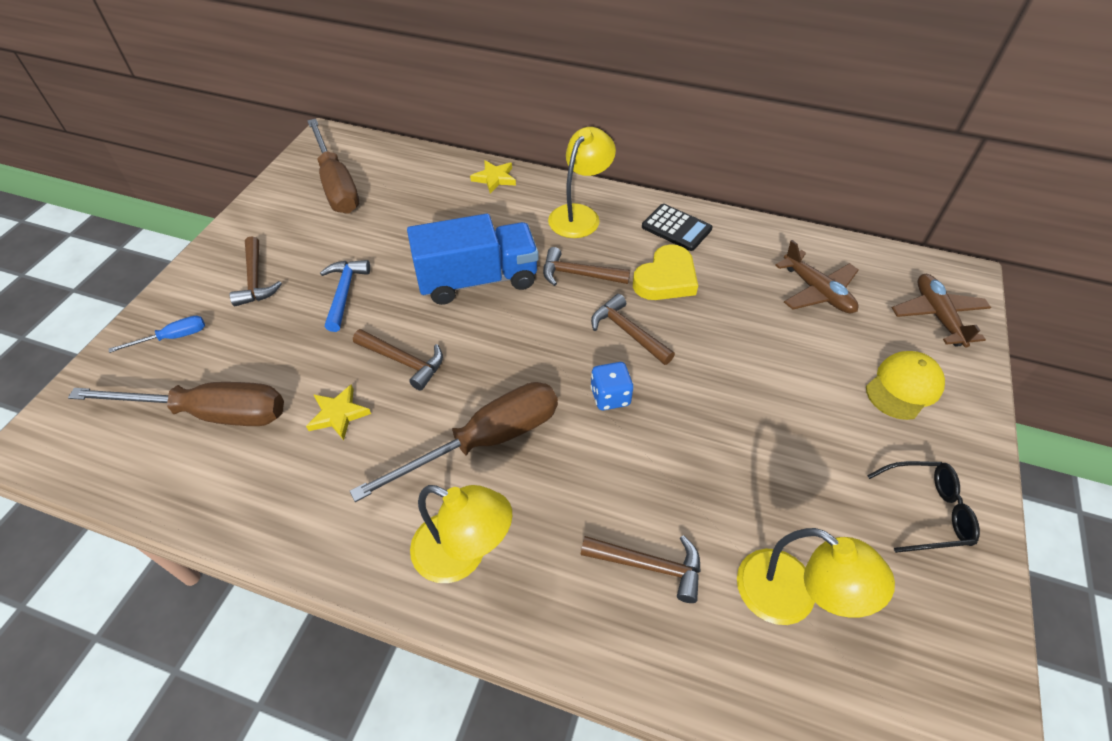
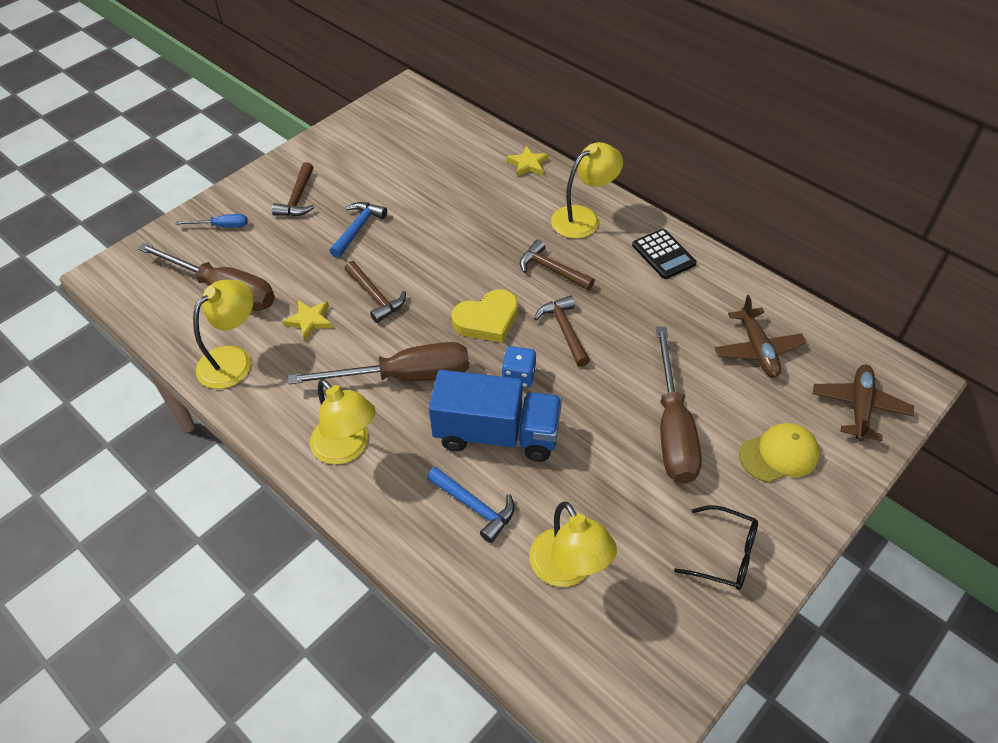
camera: 25 degrees right, 0 degrees up
(262, 495) = (233, 359): none -> yellow lamp
(336, 184) = (395, 135): brown screwdriver -> brown screwdriver (672, 428)
(477, 280) = (466, 249): blue truck -> blue truck (497, 434)
(649, 566) = (475, 507): brown hammer -> blue hammer
(666, 279) = (625, 296): yellow heart -> yellow heart (487, 320)

